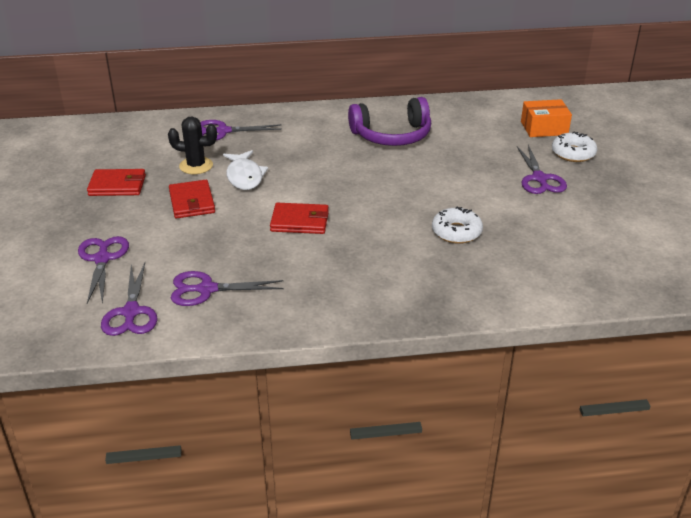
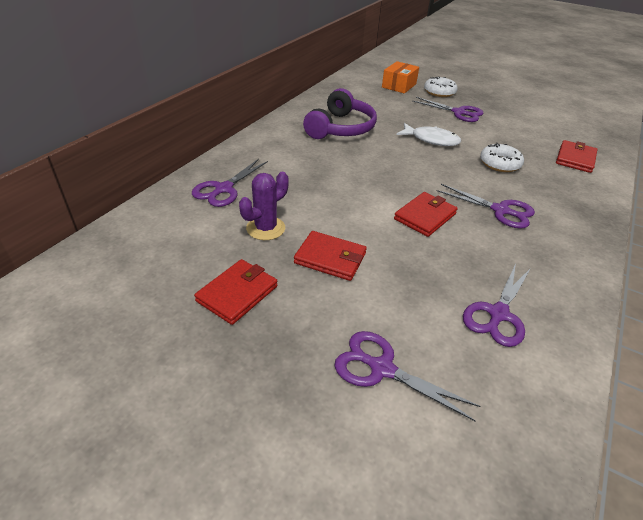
camera: 55 degrees left, 5 degrees up
(131, 312) = (508, 388): purple scissors -> purple scissors (500, 210)
(196, 166) = (265, 228): black cactus -> purple cactus
(244, 176) = (320, 211): white fish -> white fish (431, 140)
(547, 274) = (575, 159): none -> red wallet

